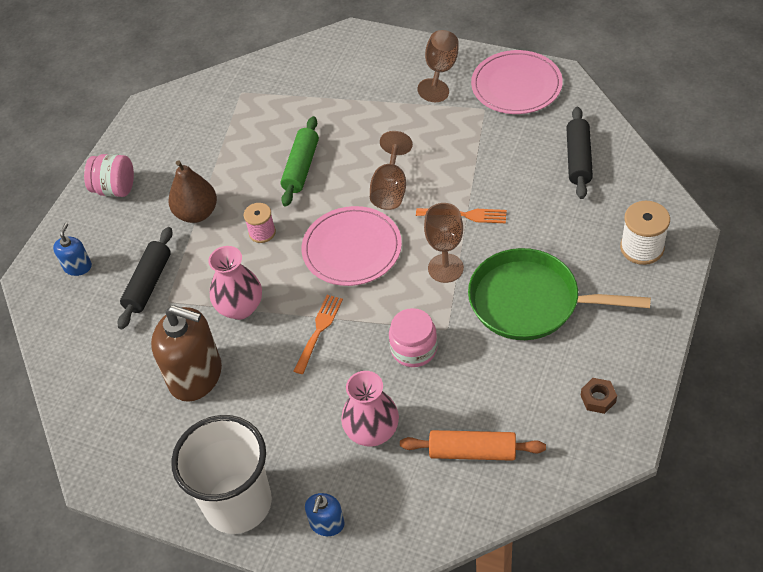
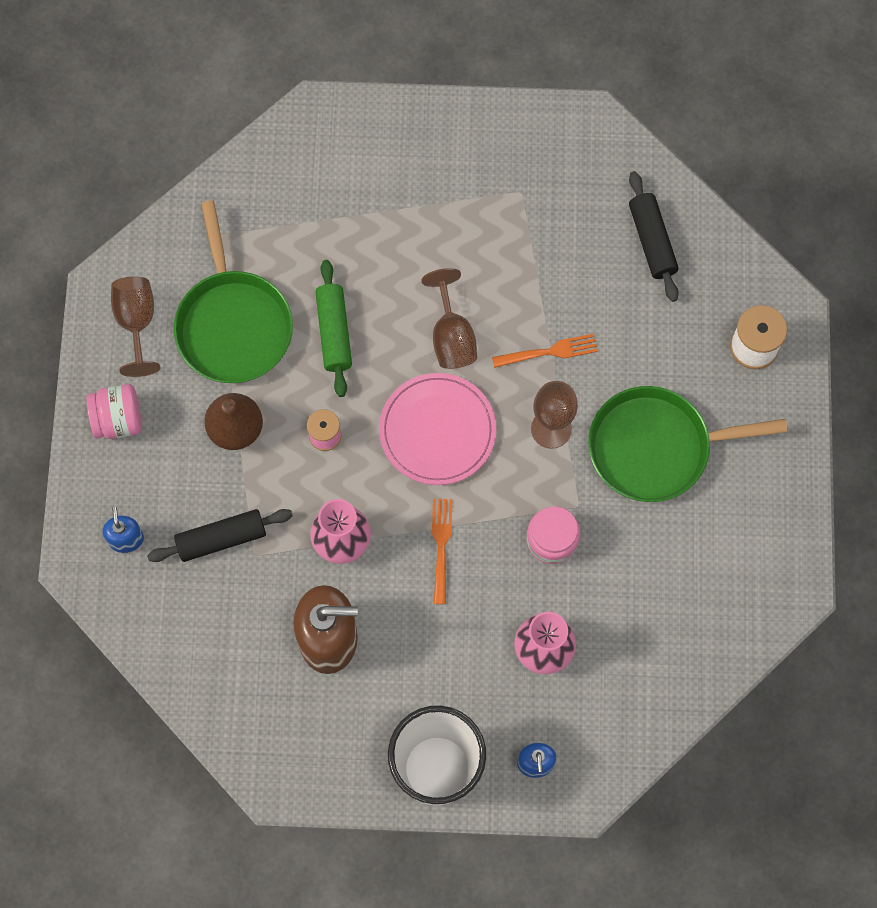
camera: 25 degrees left, 20 degrees up
(148, 283) = (221, 538): black rolling pin -> black rolling pin turned 75 degrees clockwise
(228, 148) = (233, 325): none -> green pan
(440, 71) = (449, 145): brown goblet -> brown goblet (137, 322)
(472, 451) = (652, 642): orange rolling pin -> none
(516, 85) = (548, 147): pink plate -> none
(598, 398) = (758, 546): brown nut -> none

